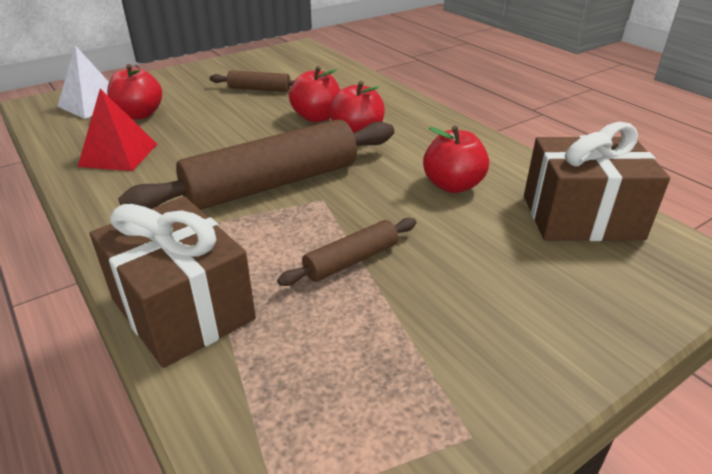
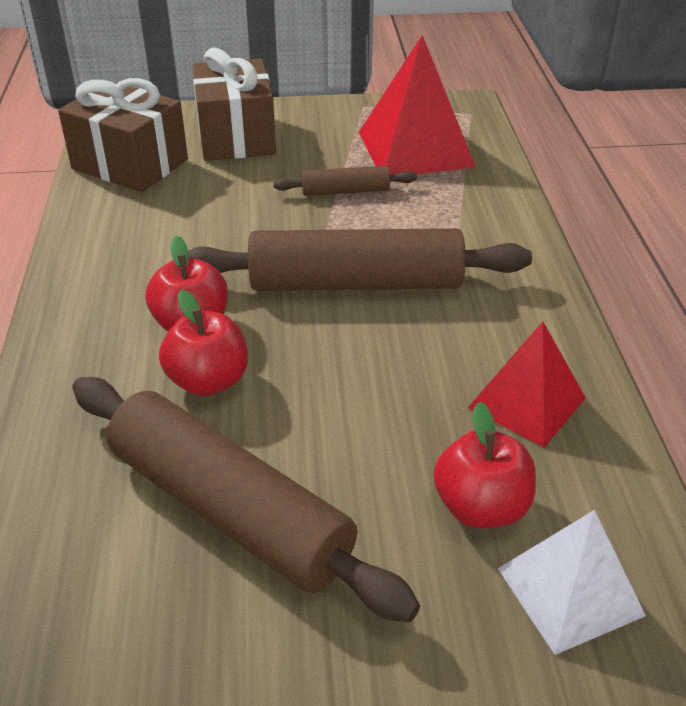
camera: 150 degrees left, 5 degrees up
(182, 309) = (491, 198): brown gift -> brown gift (236, 137)
(259, 89) = (230, 509): brown rolling pin -> brown rolling pin, size x2.09
(319, 359) = (415, 149): none -> red pyramid
(453, 185) = (184, 222): red apple -> none

